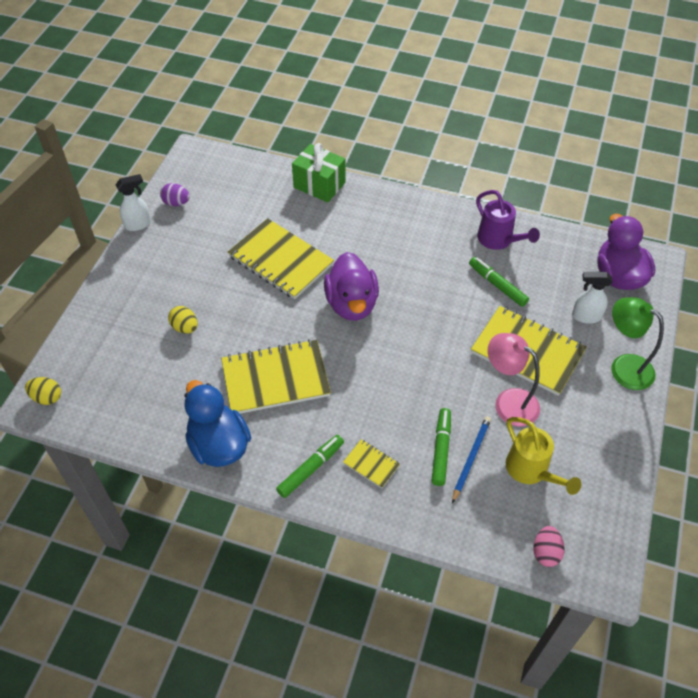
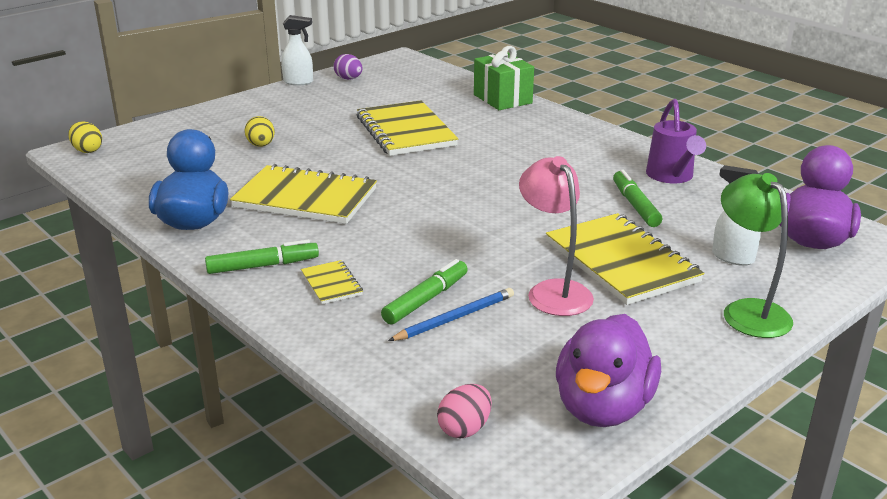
camera: 30 degrees right, 25 degrees down
(351, 304) = (446, 174): purple duck -> purple duck (603, 407)
(531, 471) = (522, 353): yellow watering can -> none

